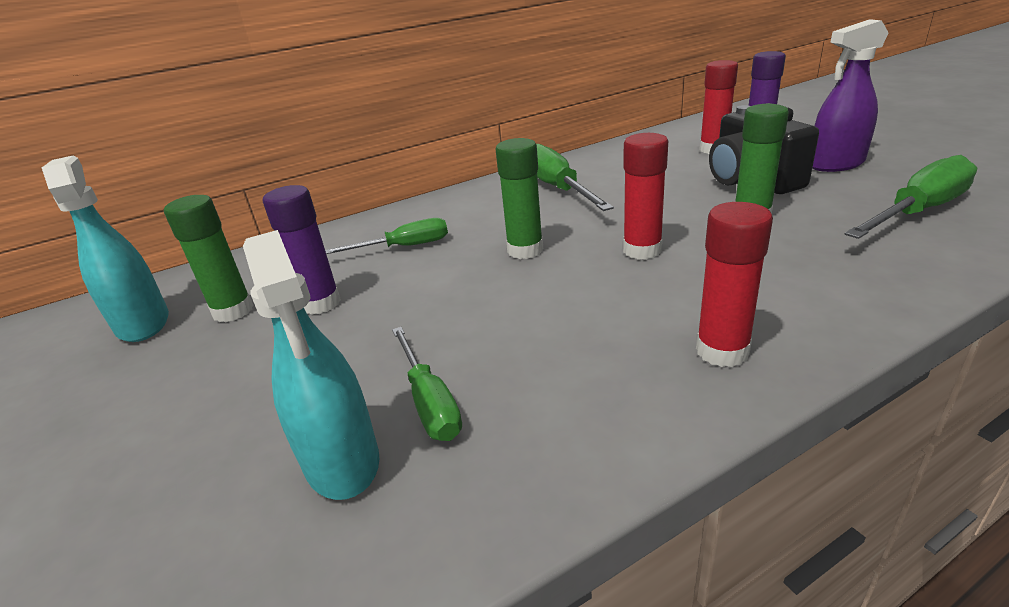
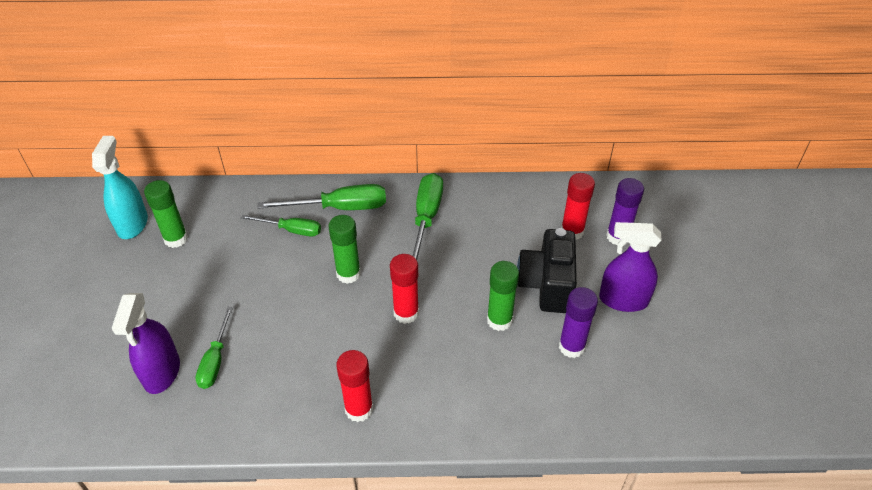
camera: 25 degrees right, 15 degrees up
(321, 303) = (218, 258): purple glue stick -> purple glue stick (571, 347)
(342, 461) = (162, 372): turquoise spray bottle -> purple spray bottle
(918, 212) = (595, 377): green screwdriver -> green screwdriver (340, 208)

